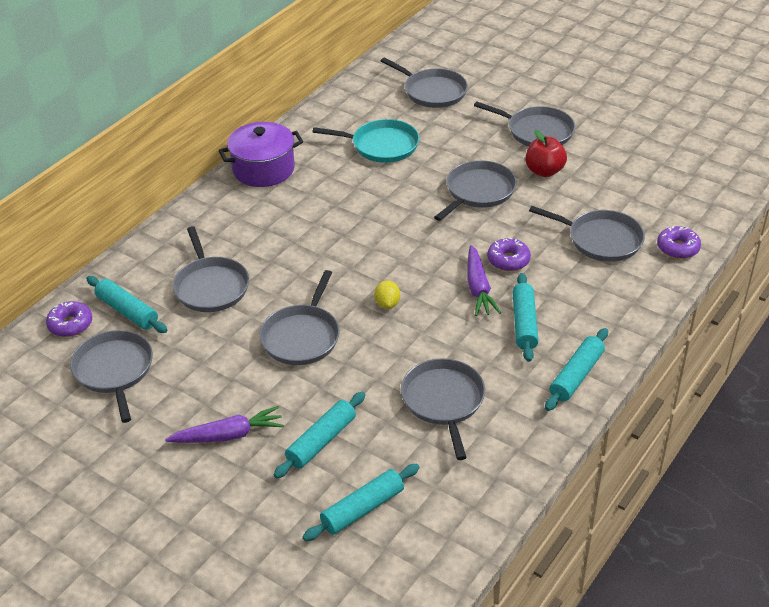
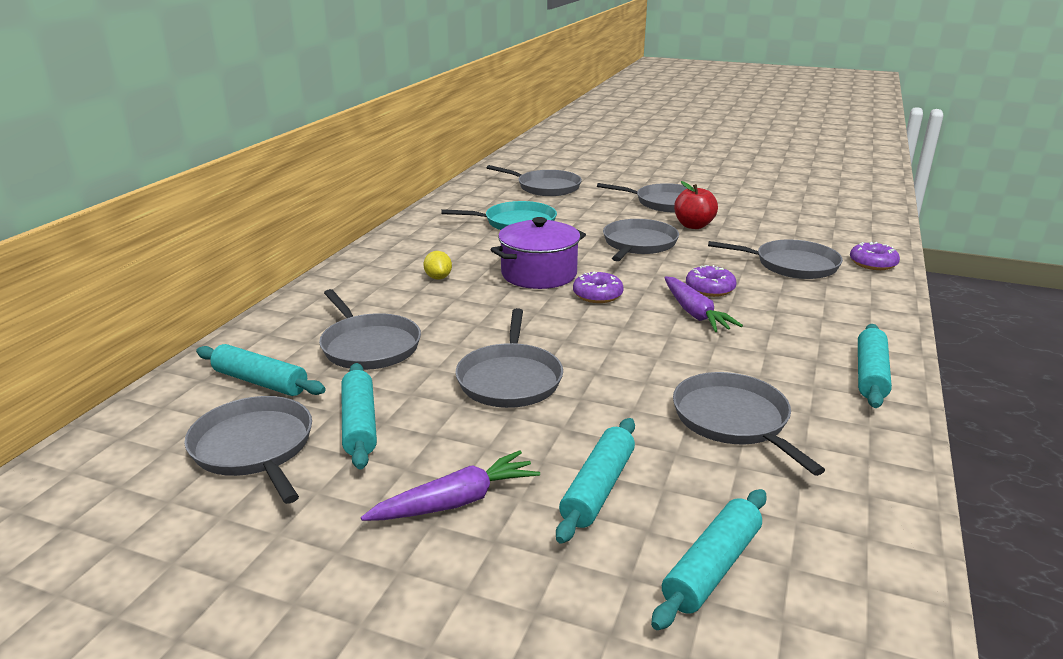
camera: 15 degrees left, 15 degrees down
(70, 324) = (178, 405): purple donut -> purple donut (597, 295)
(263, 169) = (395, 248): purple pot -> purple pot (539, 274)
(387, 304) = (599, 337): yellow lemon -> yellow lemon (438, 277)
(524, 323) = (770, 336): turquoise rolling pin -> turquoise rolling pin (359, 424)

